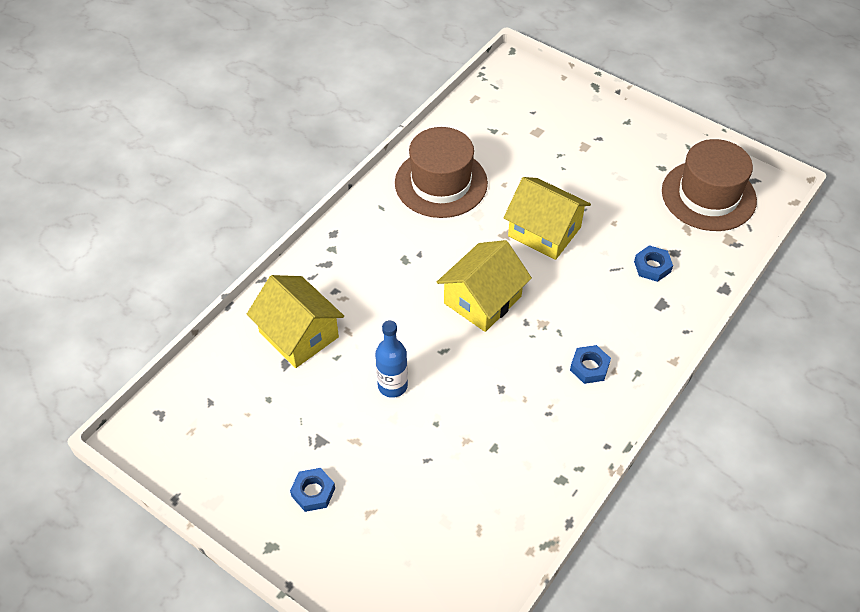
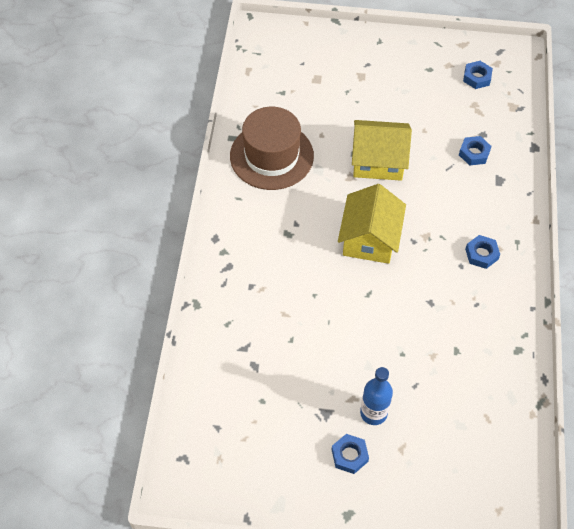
camera: 30 degrees left, 5 degrees up
(298, 334) = (248, 336): yellow house -> none
(392, 386) = (350, 341): blue bottle -> blue bottle (373, 413)
(708, 195) = (477, 77): brown hat -> blue nut

